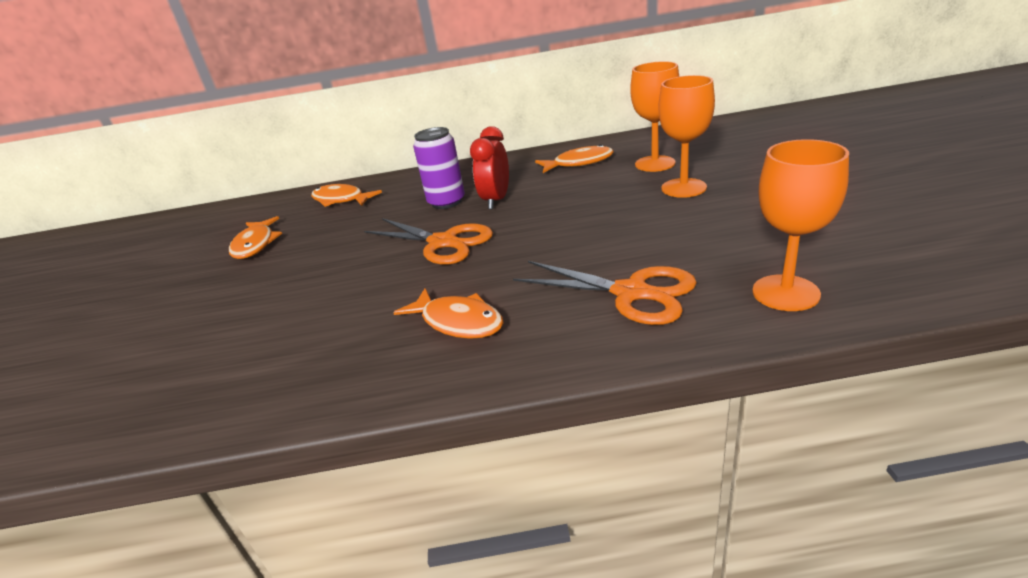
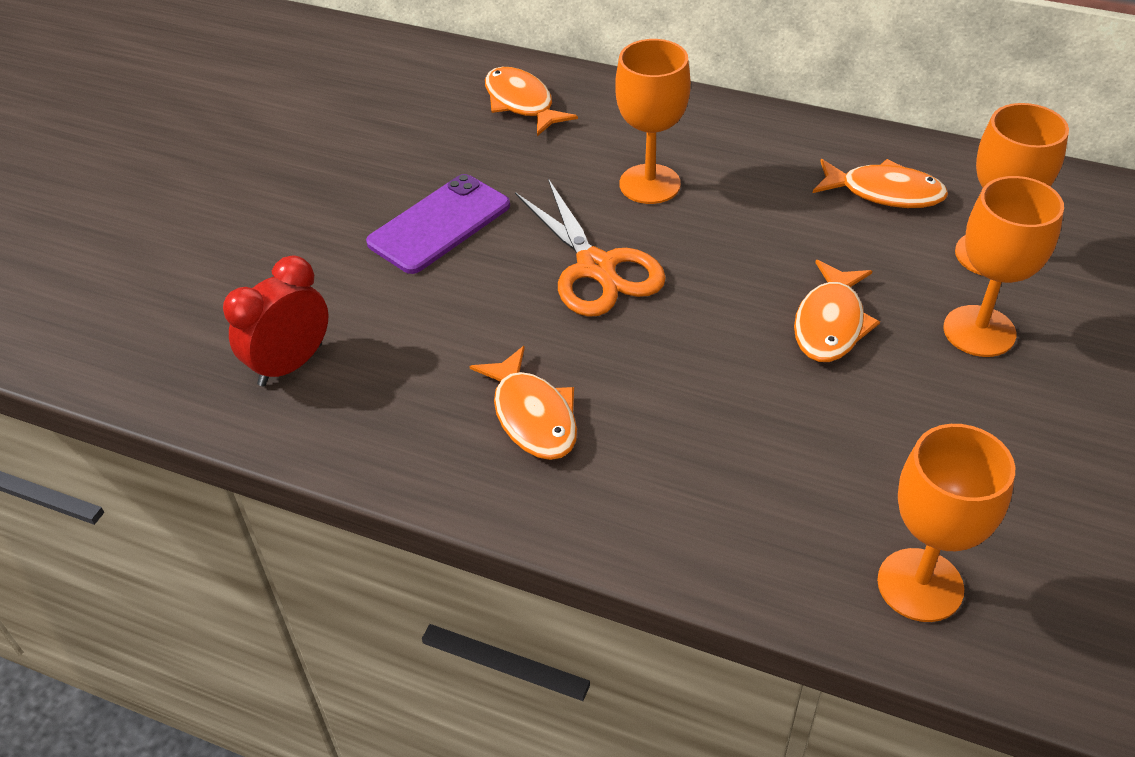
camera: 25 degrees right, 15 degrees up
(255, 245) = (380, 146): orange fish -> orange fish (830, 324)
(321, 262) = (439, 224): none -> purple phone
(446, 202) = (649, 184): purple can -> orange goblet
(496, 200) = (714, 217): red clock -> red clock (290, 365)
(630, 293) = (747, 481): orange scissors -> none

